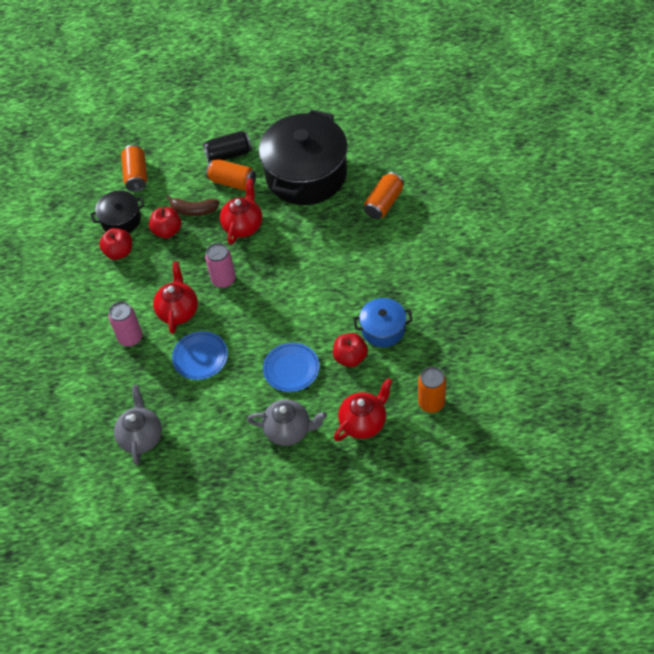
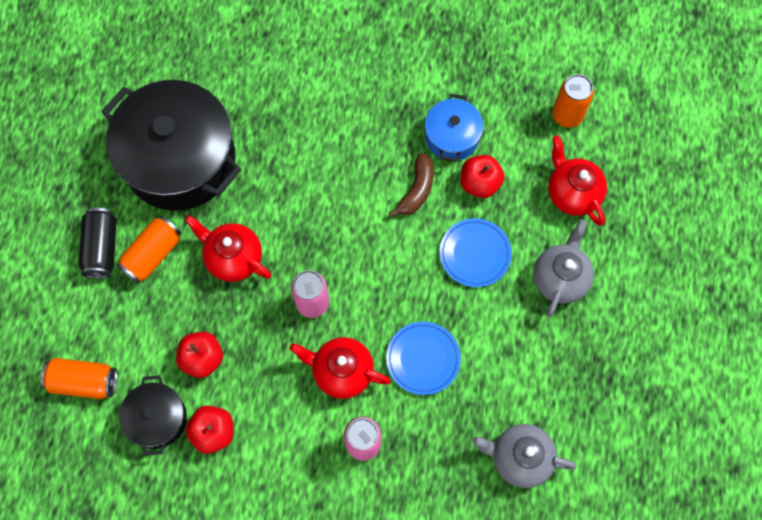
camera: 80 degrees left, 15 degrees up
(193, 210) = (181, 316): brown banana -> brown banana (417, 190)
(384, 203) = (264, 83): orange can -> none

